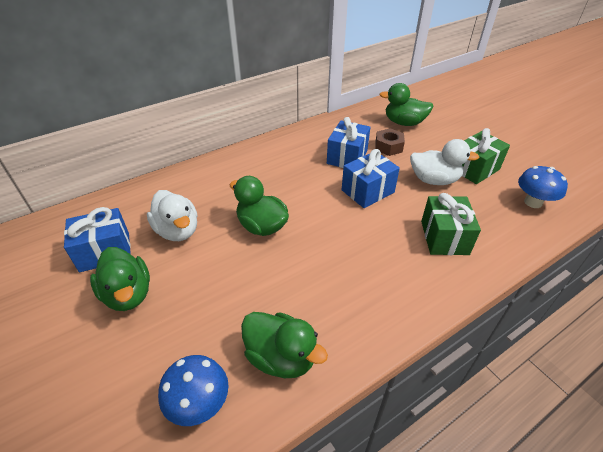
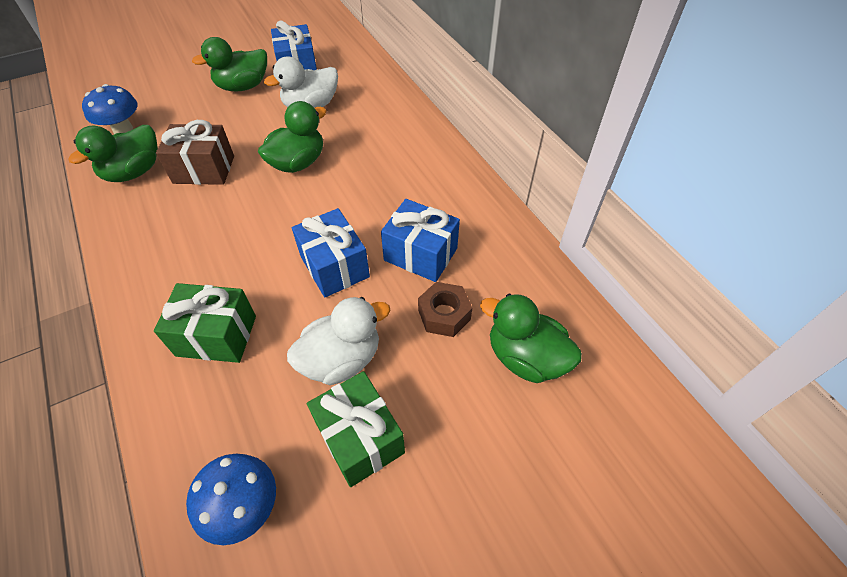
camera: 95 degrees right, 10 degrees up
(273, 292) = (204, 169): none -> brown gift
(404, 123) = (525, 357): green duck -> green duck turned 75 degrees counterclockwise
(434, 180) = (341, 359): white duck -> white duck turned 135 degrees counterclockwise

